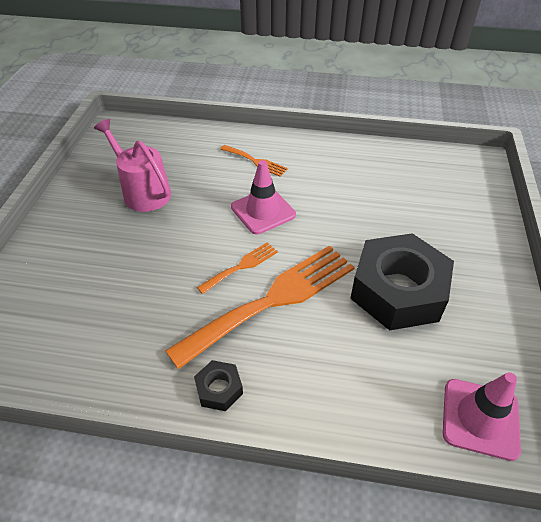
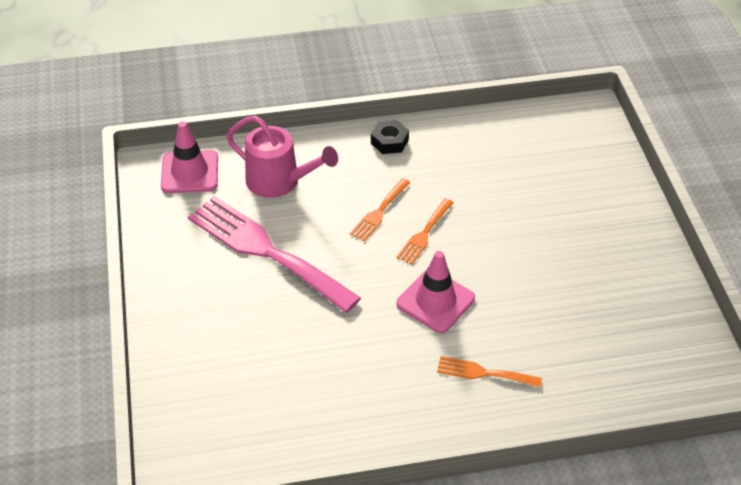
camera: 160 degrees right, 0 degrees up
(143, 192) = (585, 288): pink watering can -> pink watering can (279, 181)
(273, 300) = (379, 212): orange fork -> orange fork, size x0.46
(398, 290) = (266, 251): black nut -> pink fork

